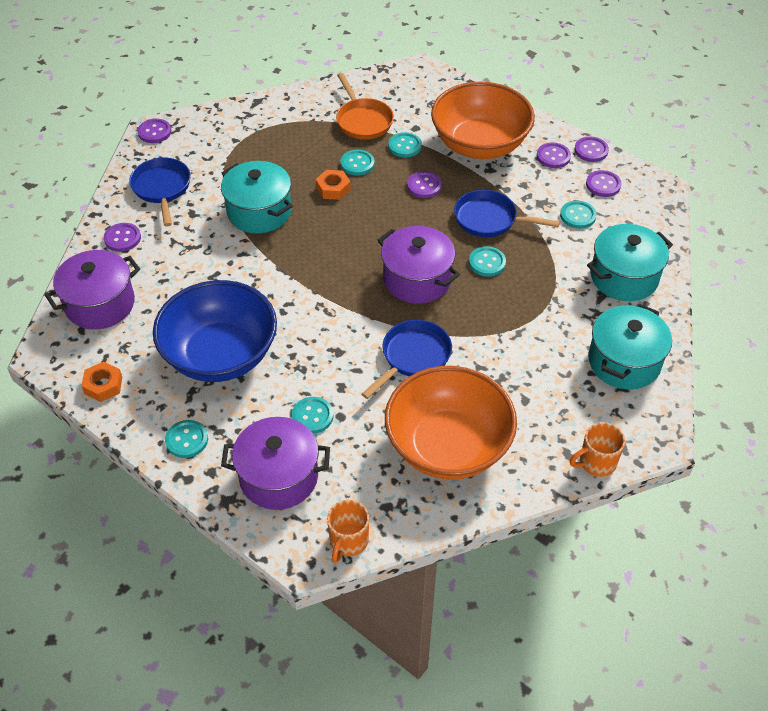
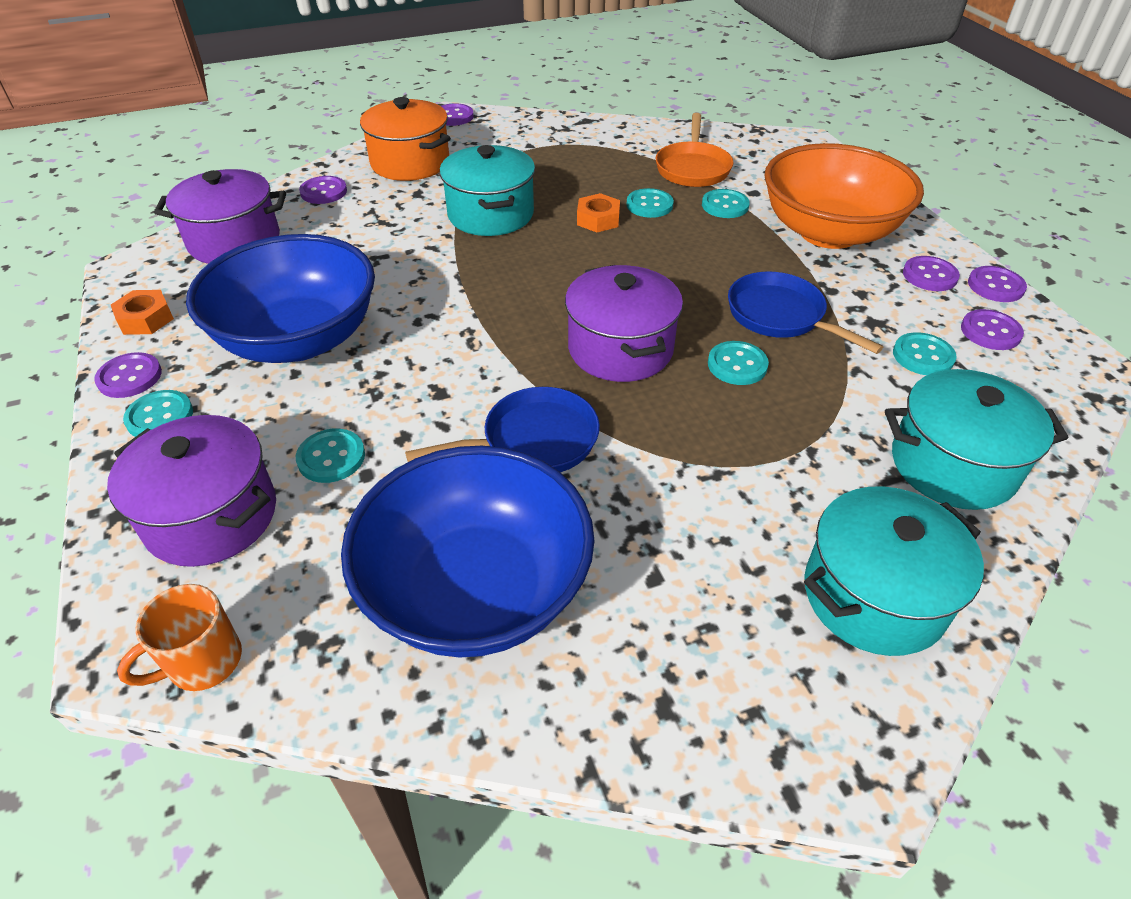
camera: 30 degrees right, 5 degrees down
(162, 188) = (410, 163): blue pan -> orange pot
(424, 186) = (717, 251): purple button -> purple button (129, 377)
(448, 446) = (476, 590): orange bowl -> blue bowl
(596, 462) = (707, 751): orange mug -> none

